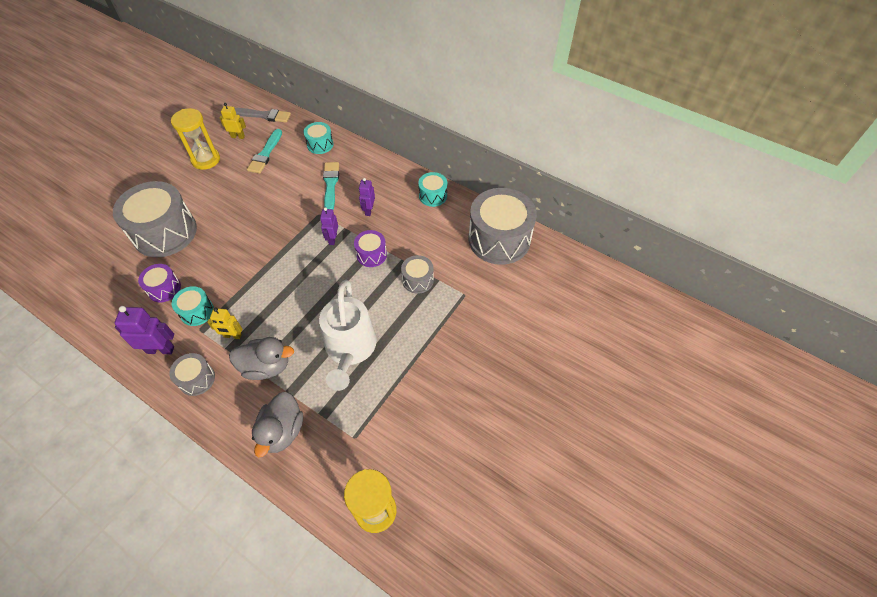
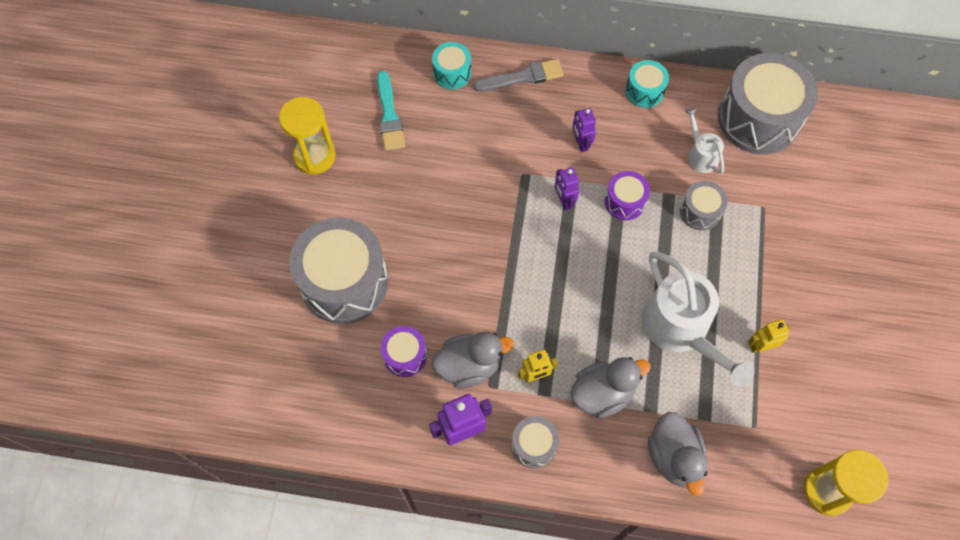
camera: 25 degrees left, 10 degrees up
(197, 311) = (469, 366): turquoise drum -> grey duck
(238, 136) = (331, 104): yellow robot -> yellow robot (761, 346)
(264, 115) = (343, 57): grey brush -> grey brush (523, 77)
(330, 184) = (507, 126): turquoise brush -> none
(443, 246) = (700, 155): none -> white watering can

